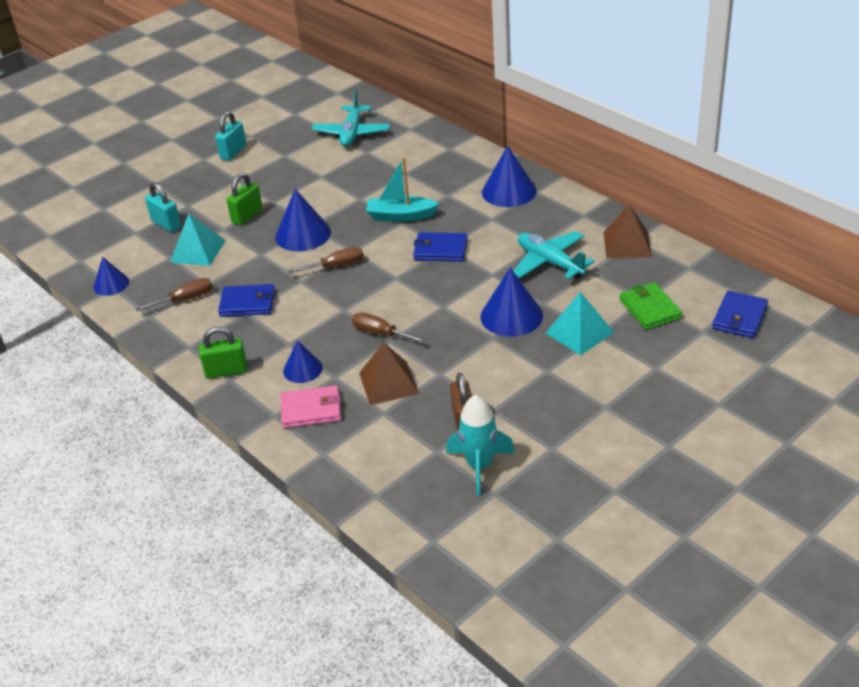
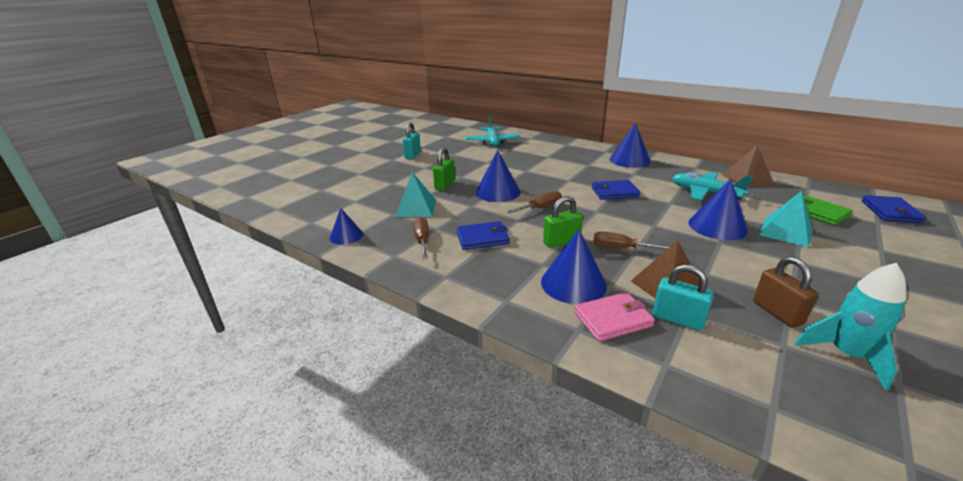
camera: 15 degrees left, 10 degrees down
(166, 224) = (380, 194): turquoise padlock -> turquoise padlock (677, 319)
(185, 299) = (422, 240): brown screwdriver -> brown screwdriver turned 60 degrees counterclockwise
(226, 371) = (498, 293): green padlock -> green padlock (561, 242)
(302, 369) = (573, 283): blue cone -> blue cone, size x1.63
(401, 216) = (565, 177): turquoise boat -> none

